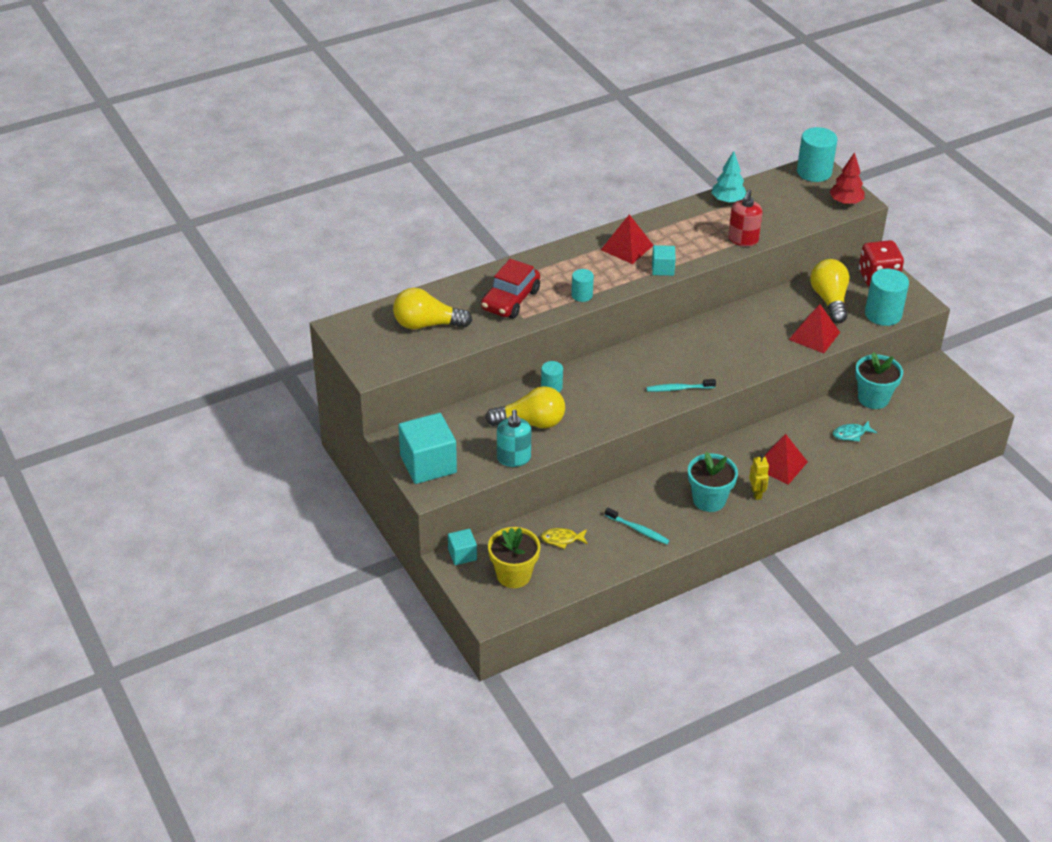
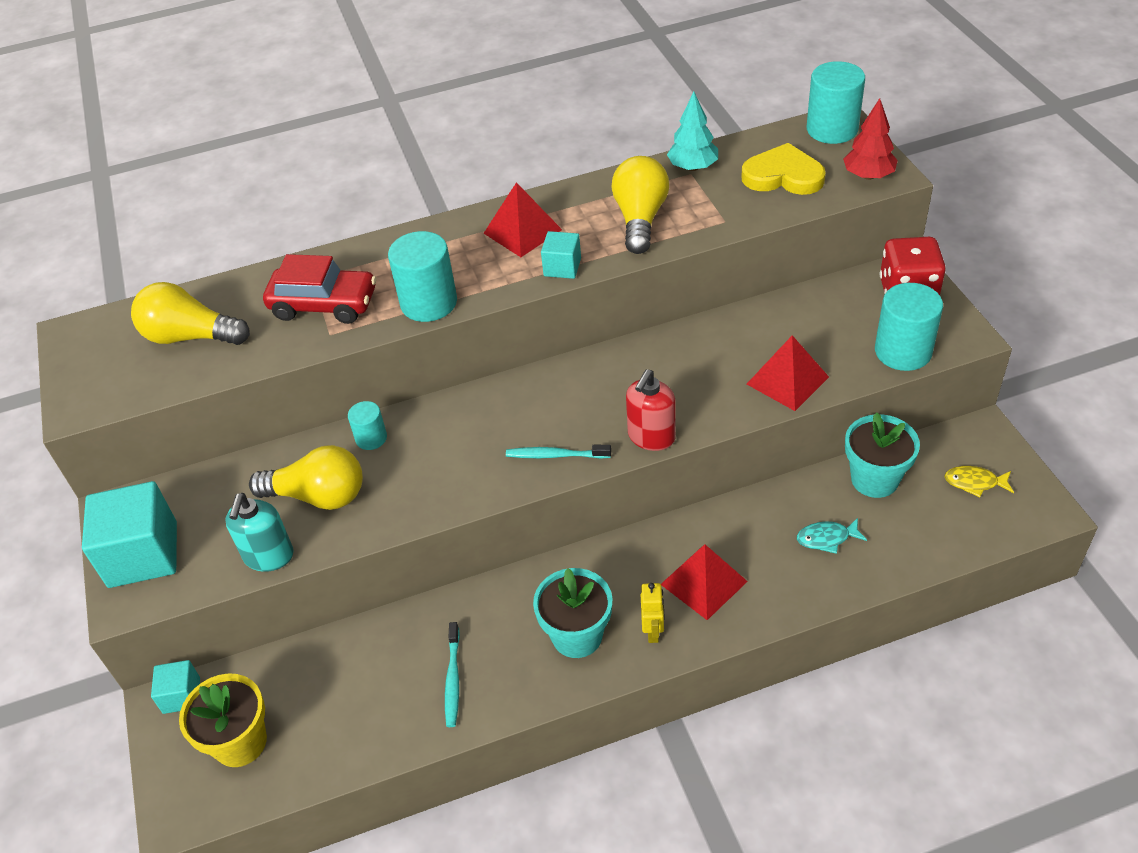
camera: 15 degrees right, 5 degrees up
(510, 300) = (324, 304): red car -> red car turned 120 degrees counterclockwise
(562, 539) = (334, 684): yellow fish -> yellow fish (974, 482)
(582, 295) = (429, 303): turquoise cylinder -> turquoise cylinder, size x1.80
(638, 530) = (453, 679): turquoise toothbrush -> turquoise toothbrush turned 45 degrees clockwise
(743, 240) = (696, 227): red soap dispenser -> red soap dispenser (651, 437)
(790, 204) = (783, 176): none -> yellow heart
(829, 300) = (825, 324): yellow light bulb -> yellow light bulb (640, 219)

